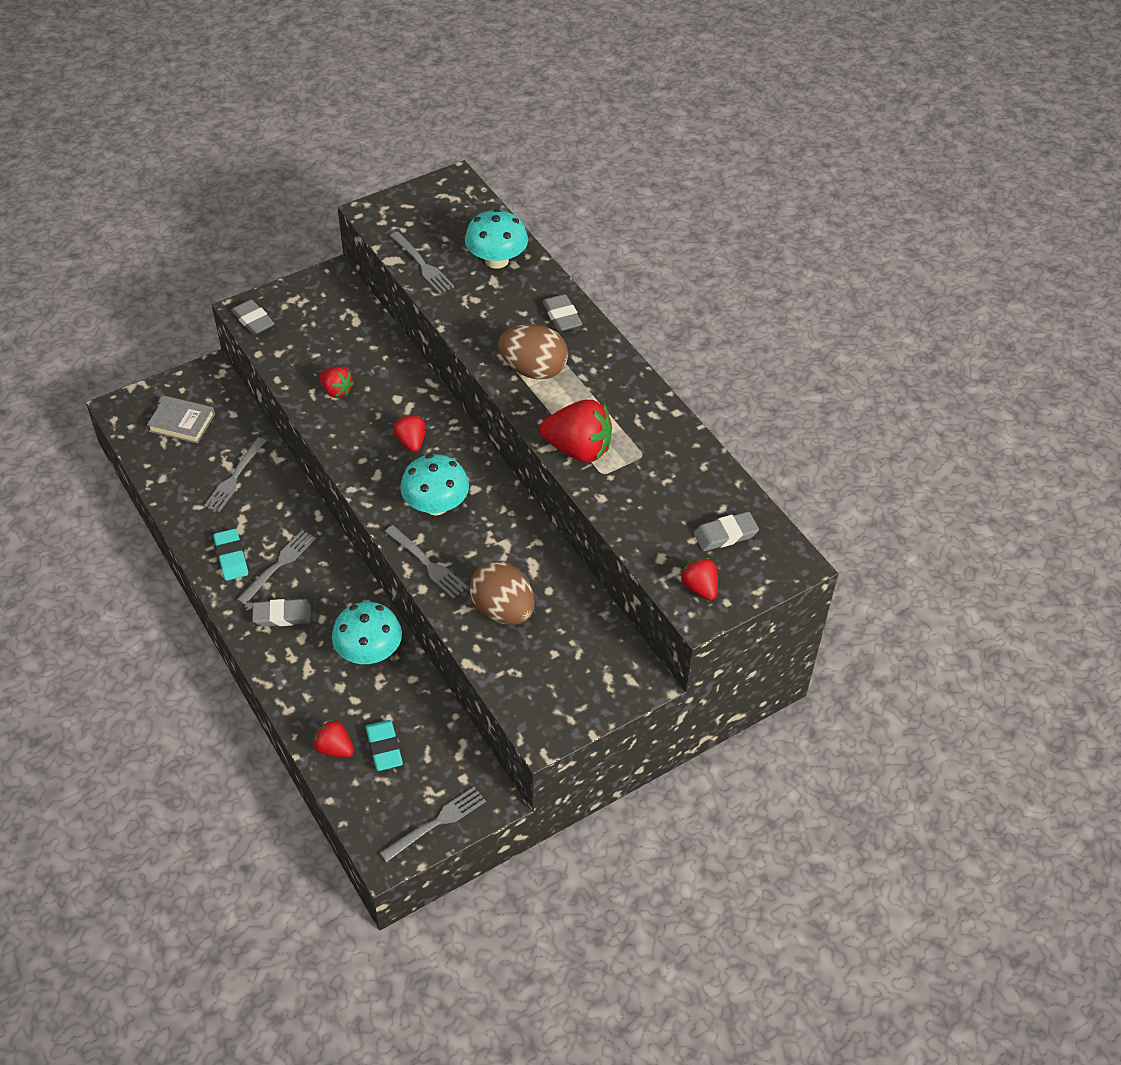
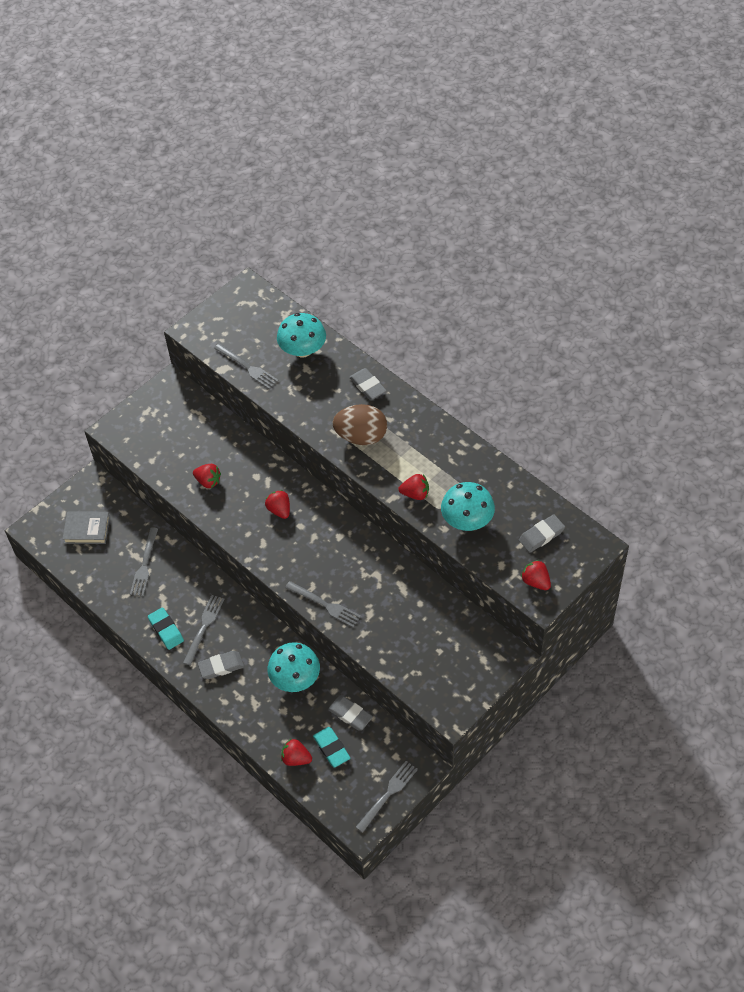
camera: 10 degrees left, 5 degrees up
(253, 320) = (122, 437): grey eraser -> grey eraser (350, 714)
(436, 505) = (315, 556): turquoise mushroom -> turquoise mushroom (467, 520)
(503, 610) = (392, 627): brown egg -> none
(578, 449) = (415, 494): red strawberry -> red strawberry, size x0.56

